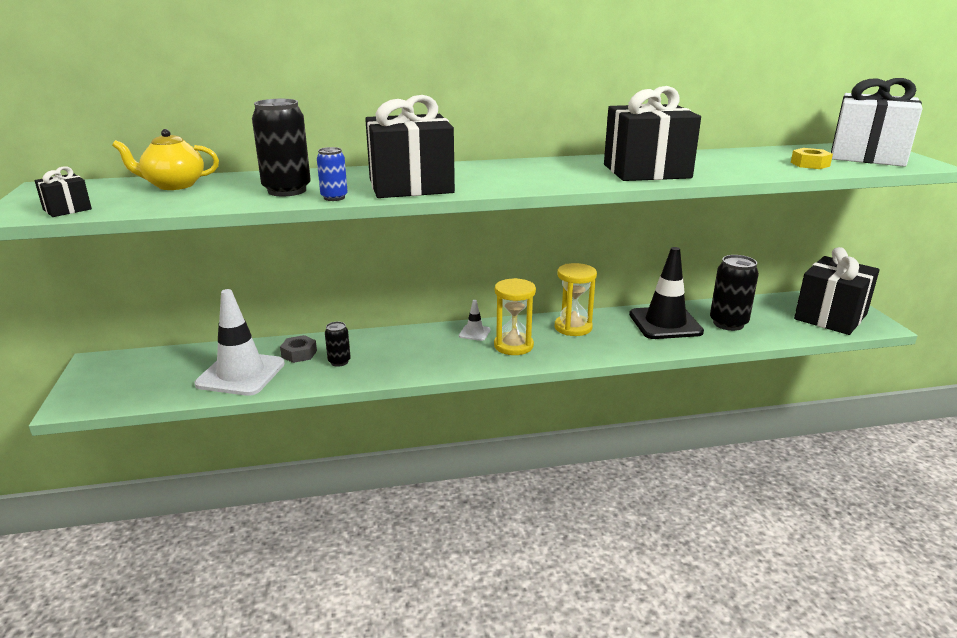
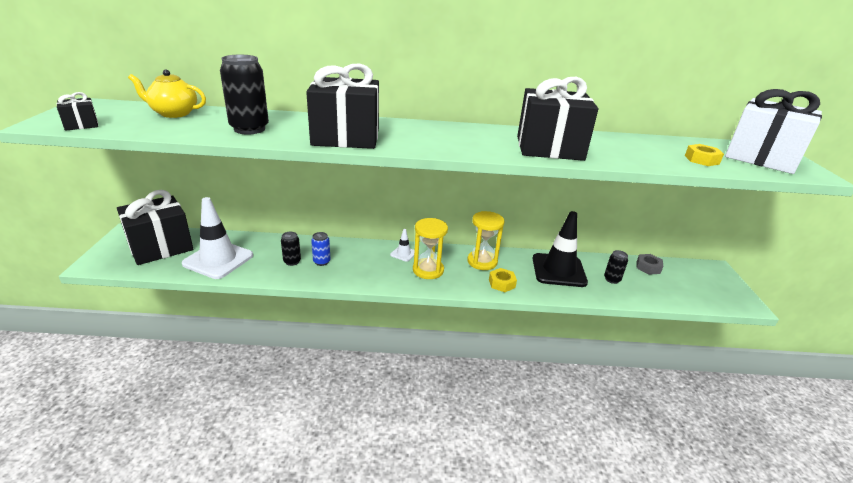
camera: 10 degrees right, 5 degrees up
(299, 354) = (267, 250): grey nut -> grey nut (648, 267)
(334, 197) = (278, 140): blue can -> blue can (321, 262)
(607, 346) = (501, 283): none -> yellow nut
(728, 323) = (612, 279): black can -> black can, size x0.54
(830, 317) = (704, 288): black gift -> black gift (160, 247)

